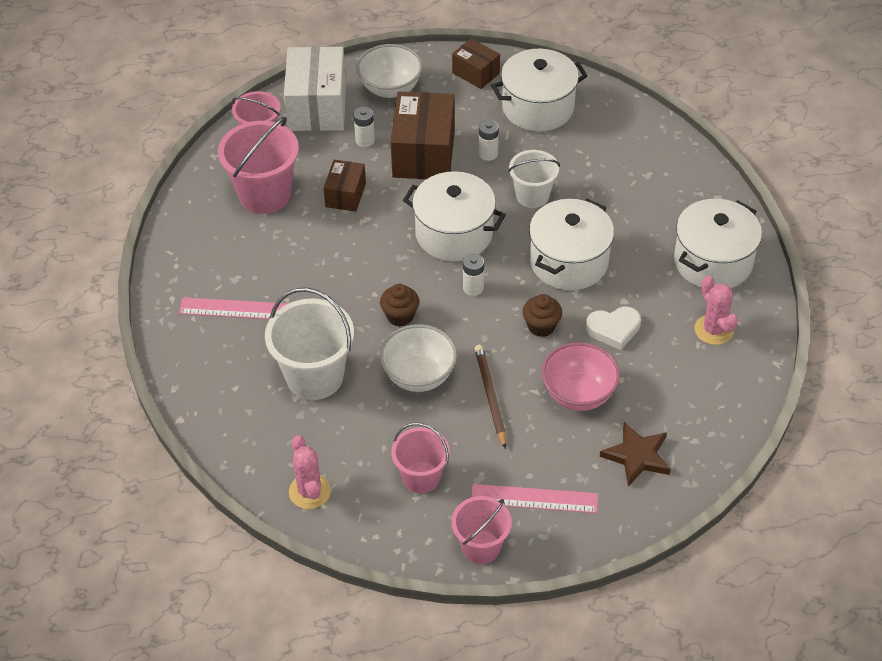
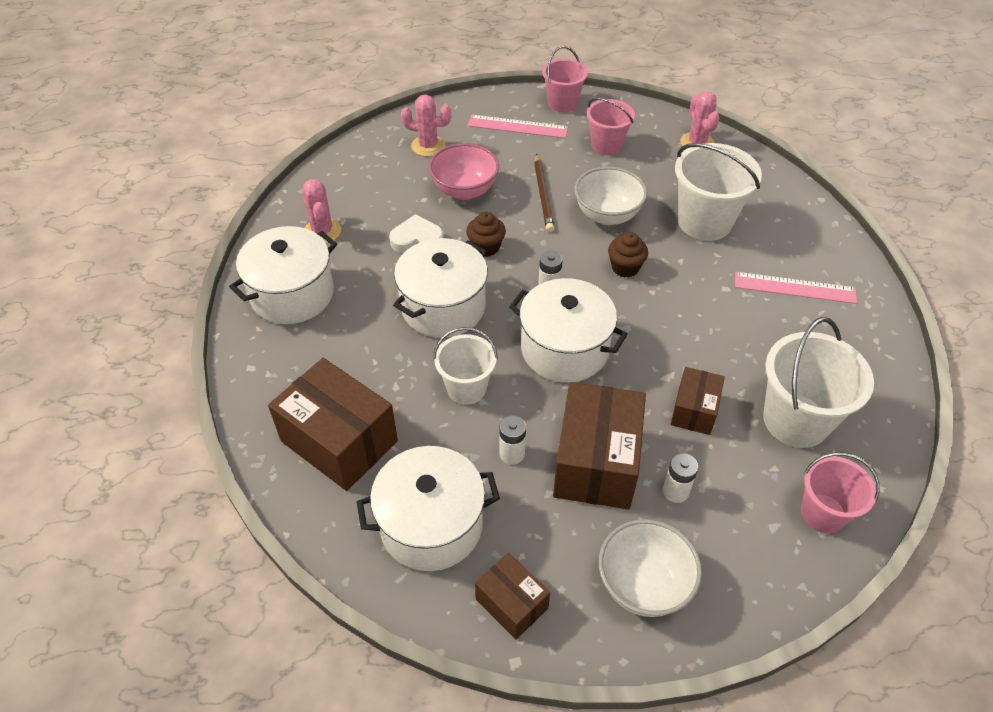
camera: 175 degrees left, 0 degrees up
(264, 194) = (796, 420): pink bucket -> white bucket
(317, 106) = (750, 560): white box -> none
(622, 151) = (339, 441): none -> brown box
(637, 456) = (428, 146): brown star -> pink cactus

